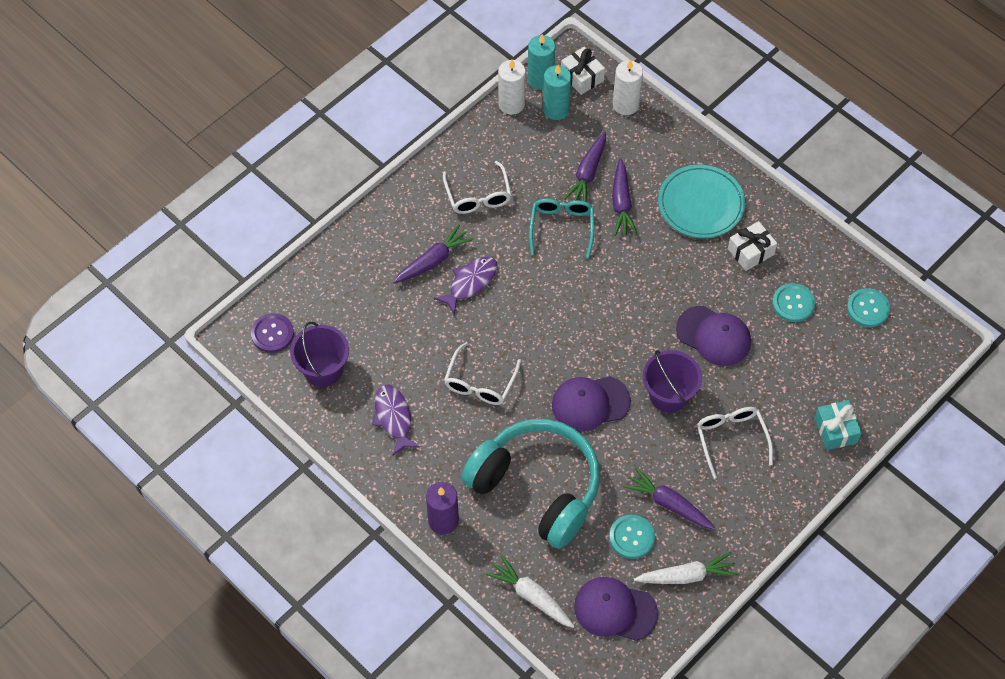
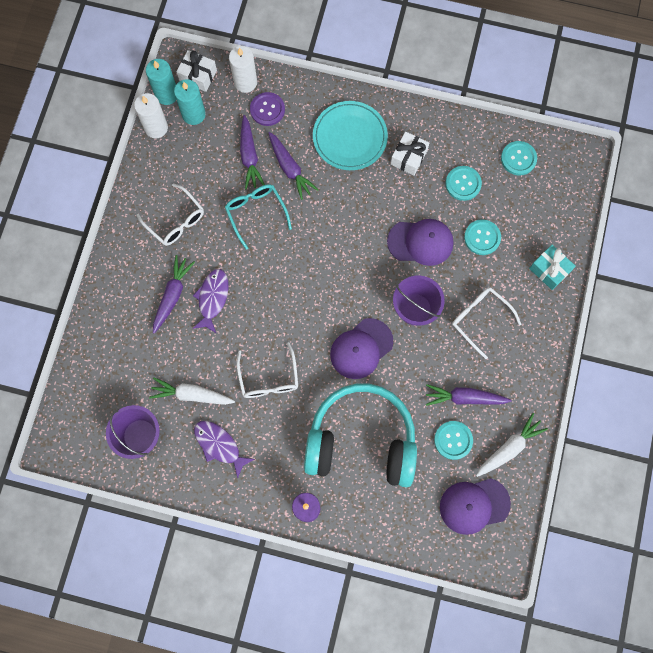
camera: 30 degrees left, 15 degrees up
(272, 334) = (81, 428): purple button -> purple button (267, 109)
(531, 596) = (407, 531): white carrot -> white carrot (191, 394)
(781, 364) = (482, 237): none -> turquoise button

